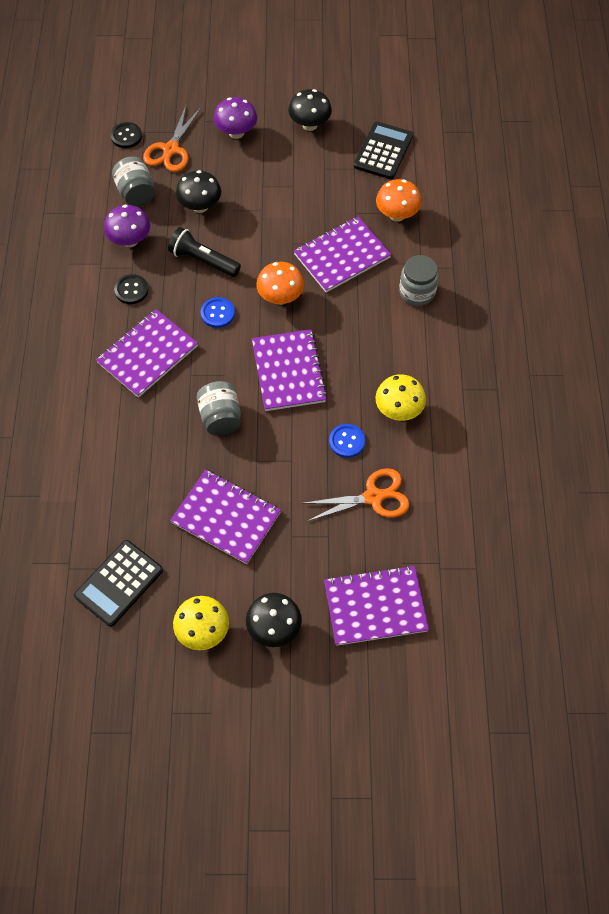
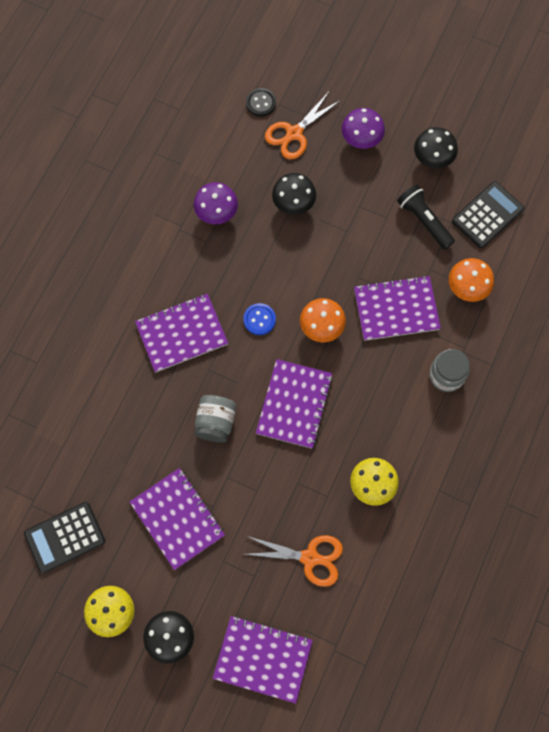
camera: 25 degrees right, 10 degrees up
(131, 290) = (196, 264): black button -> none
(136, 193) = (243, 166): grey jar -> none
(203, 260) = (271, 261): black flashlight -> black flashlight (424, 220)
(347, 441) = (312, 495): blue button -> none

